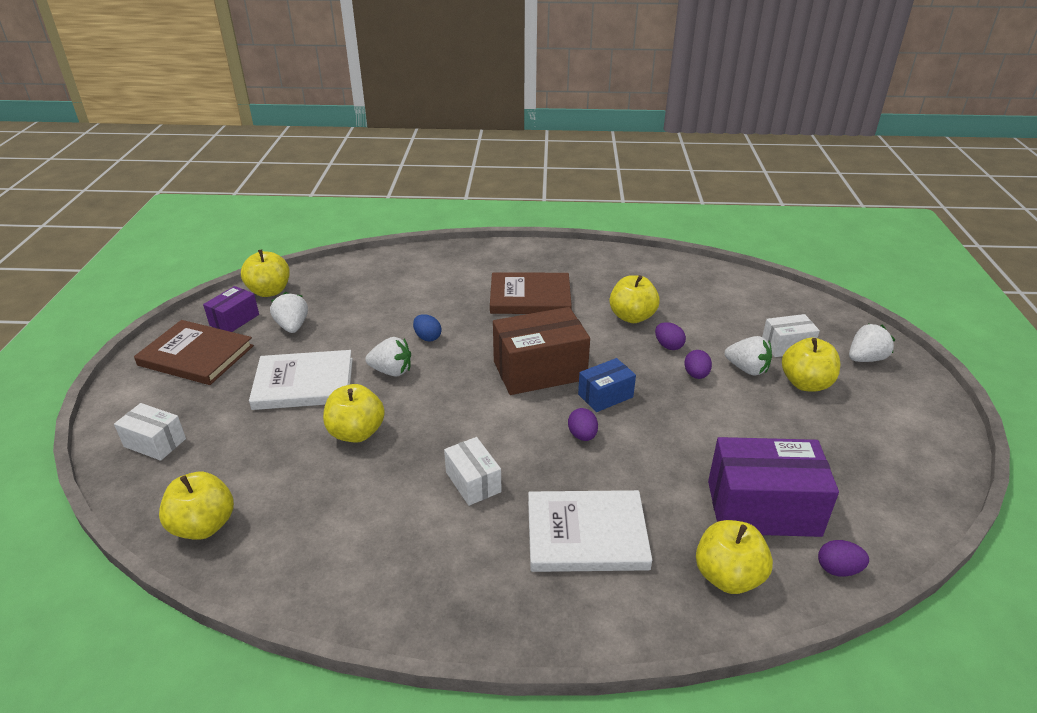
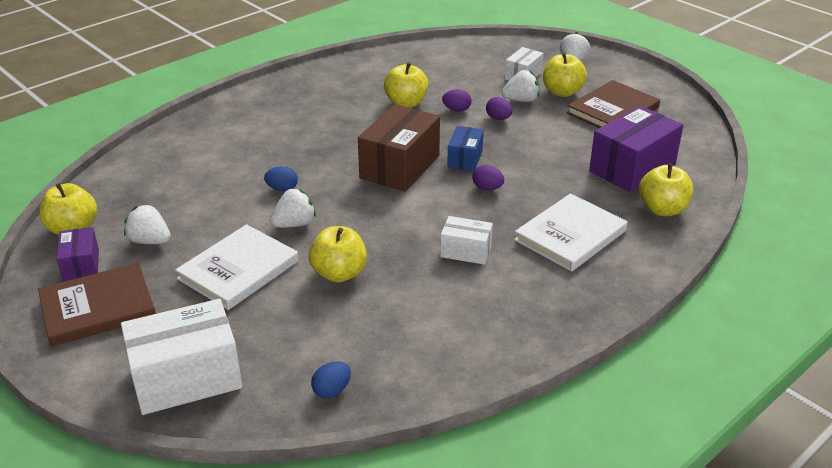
camera: 45 degrees left, 0 degrees up
(155, 443) = (186, 378): white box -> white box, size x1.84
(204, 526) = (332, 390): yellow apple -> blue egg
(530, 297) = (313, 124): brown book -> brown book (612, 111)
(838, 569) = (701, 175): purple egg -> none

